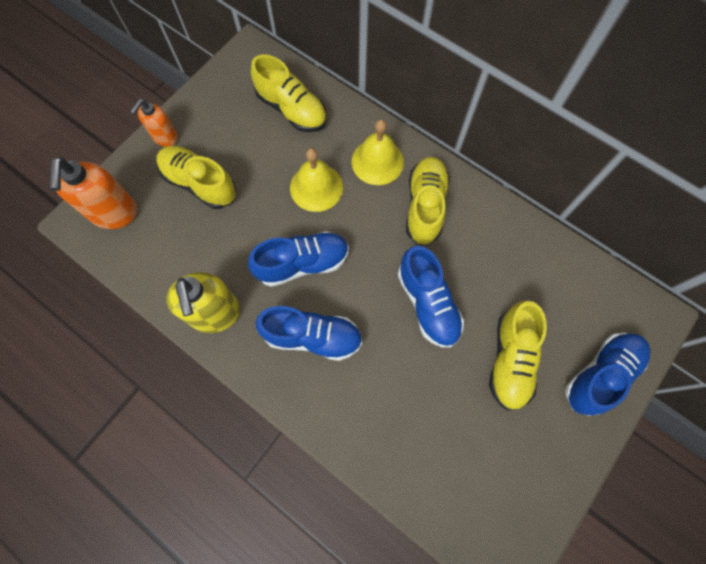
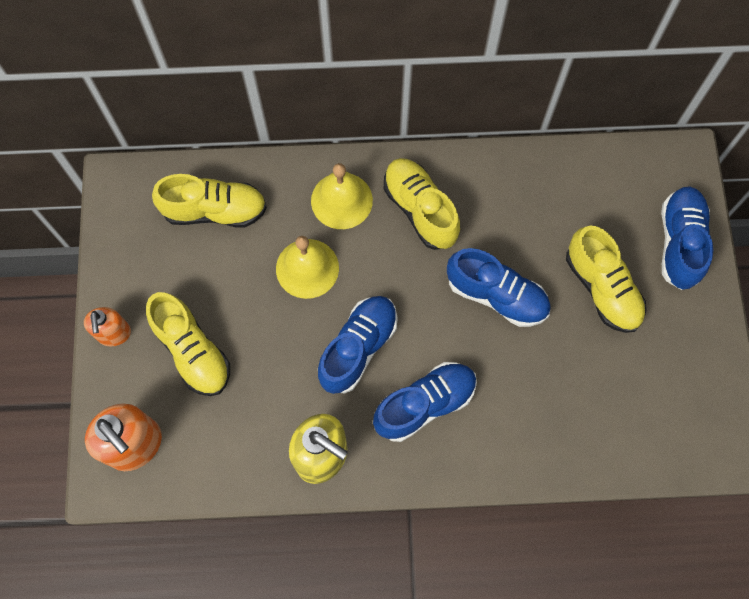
camera: 40 degrees left, 0 degrees up
(200, 183) = (192, 351): yellow shoe -> yellow shoe turned 120 degrees counterclockwise

